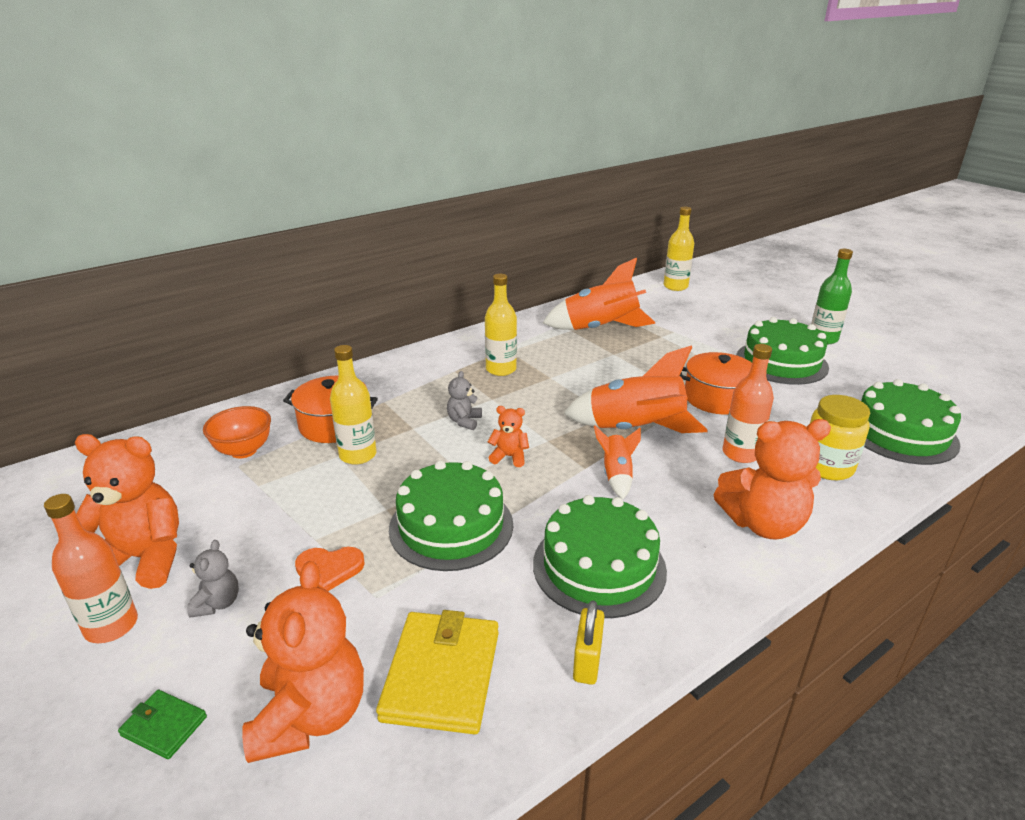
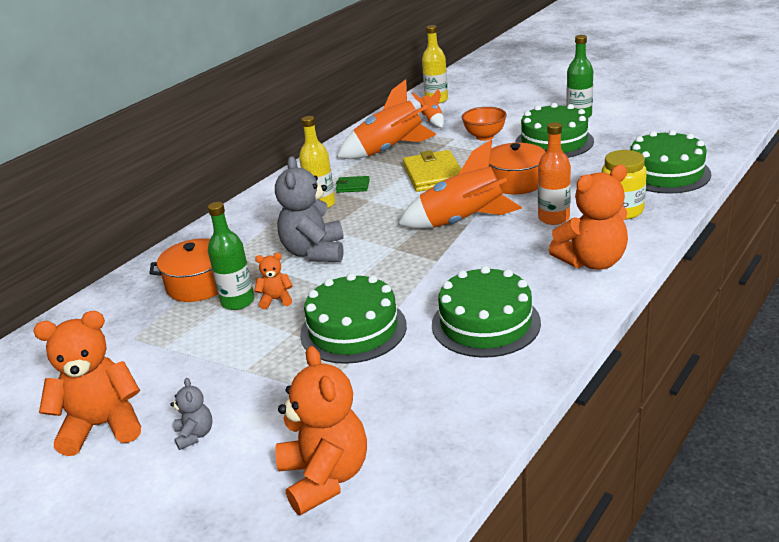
camera: 15 degrees left, 0 degrees up
(111, 626) = (114, 476): orange bottle -> none
(164, 726) = (214, 519): green wallet -> green wallet (353, 186)
(243, 451) = (129, 326): orange bowl -> orange bowl (484, 136)
(329, 569) = (272, 386): orange heart -> none
(358, 455) = (238, 301): yellow bottle -> green bottle
(441, 675) = (408, 423): yellow wallet -> yellow wallet (433, 175)
(464, 421) = (315, 252): grey teddy bear -> grey teddy bear, size x2.08
(509, 457) = (370, 268): orange teddy bear -> orange teddy bear (276, 300)
(587, 661) = (509, 383): yellow padlock -> none
(616, 475) = (465, 259): orange rocket -> orange rocket (432, 120)

